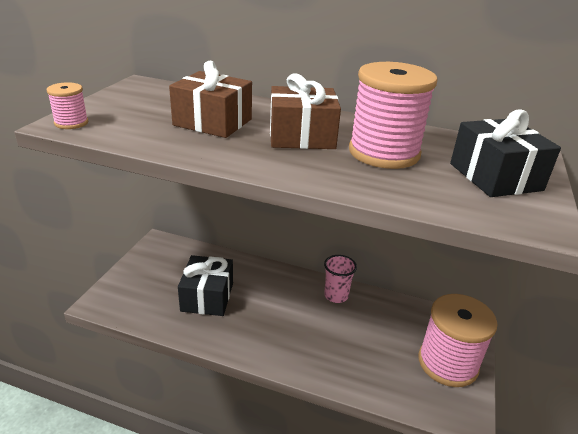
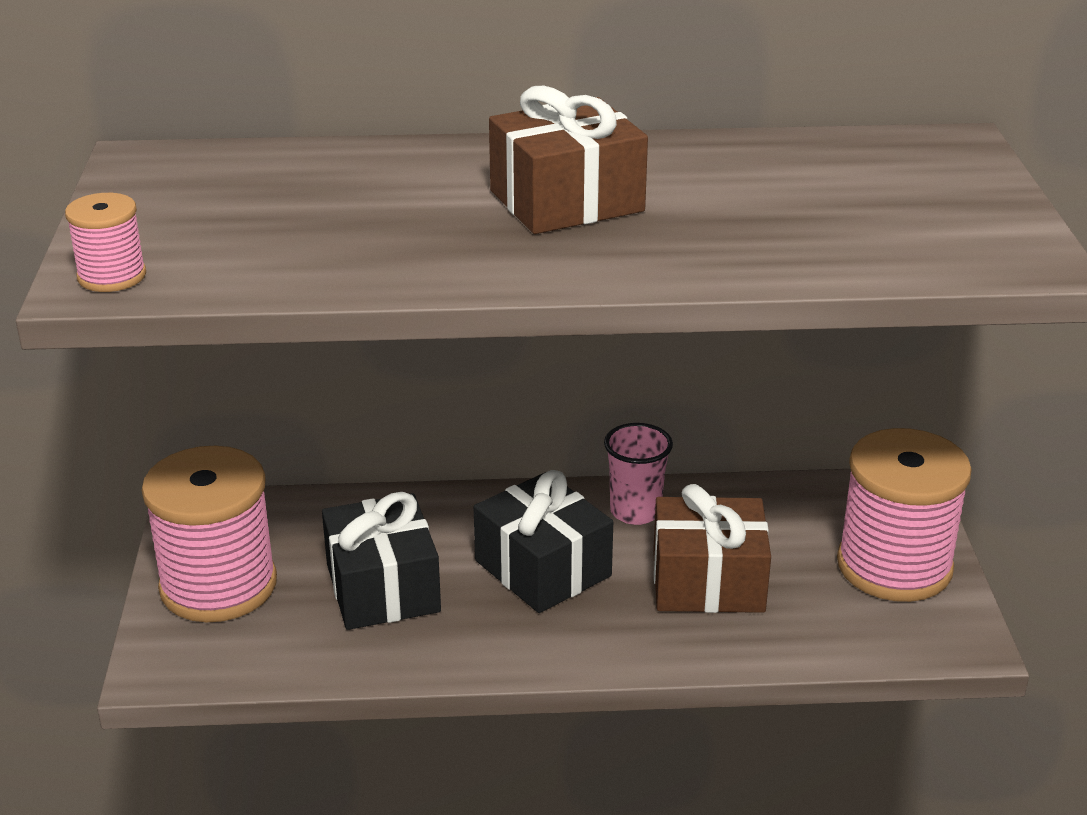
camera: 20 degrees left, 0 degrees up
(213, 122) = (381, 211): brown gift -> brown gift (708, 581)
(384, 153) = (728, 199): pink spool -> pink spool (218, 585)
(495, 177) = (925, 199): black gift -> black gift (542, 568)

